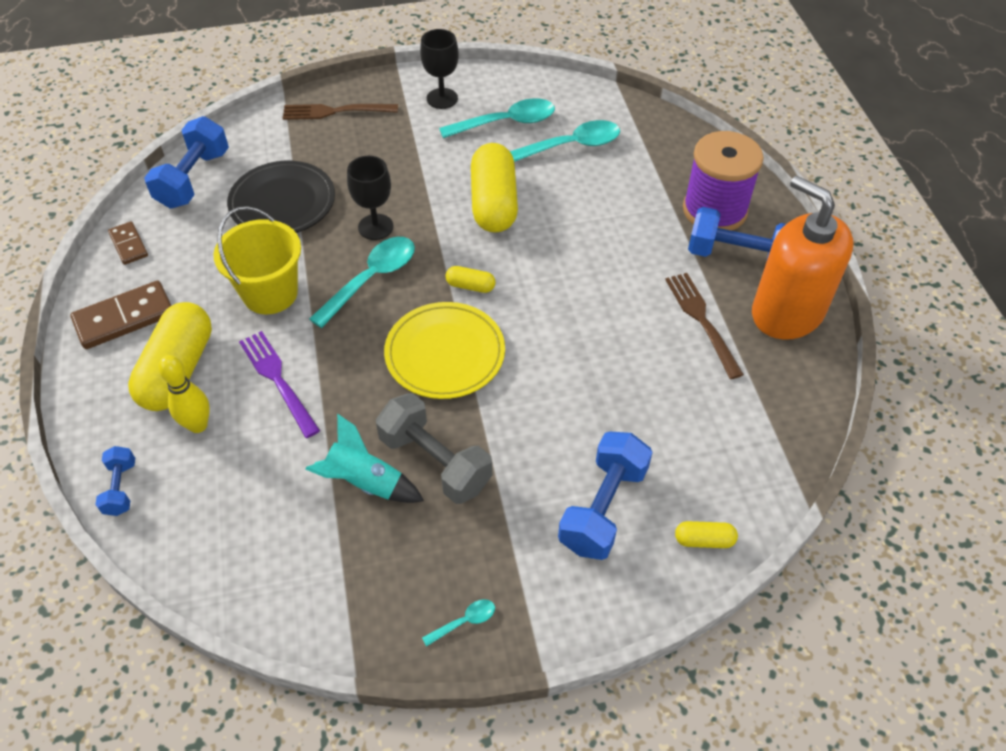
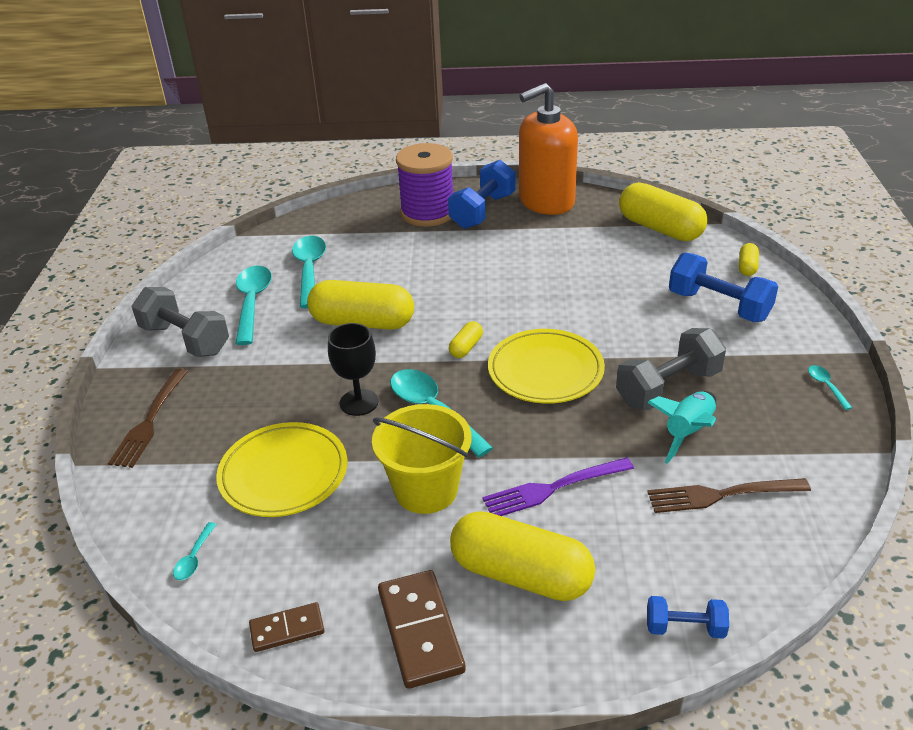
camera: 75 degrees left, 15 degrees down
(193, 179) = (194, 558): blue dumbbell -> turquoise spoon
(198, 425) = (604, 556): yellow bowling pin -> none
(282, 203) = (283, 473): black plate -> yellow plate
(442, 98) = (185, 340): black goblet -> grey dumbbell
(702, 320) = (544, 236): brown fork -> brown fork (722, 495)
(766, 437) = (660, 228): none -> yellow capsule

